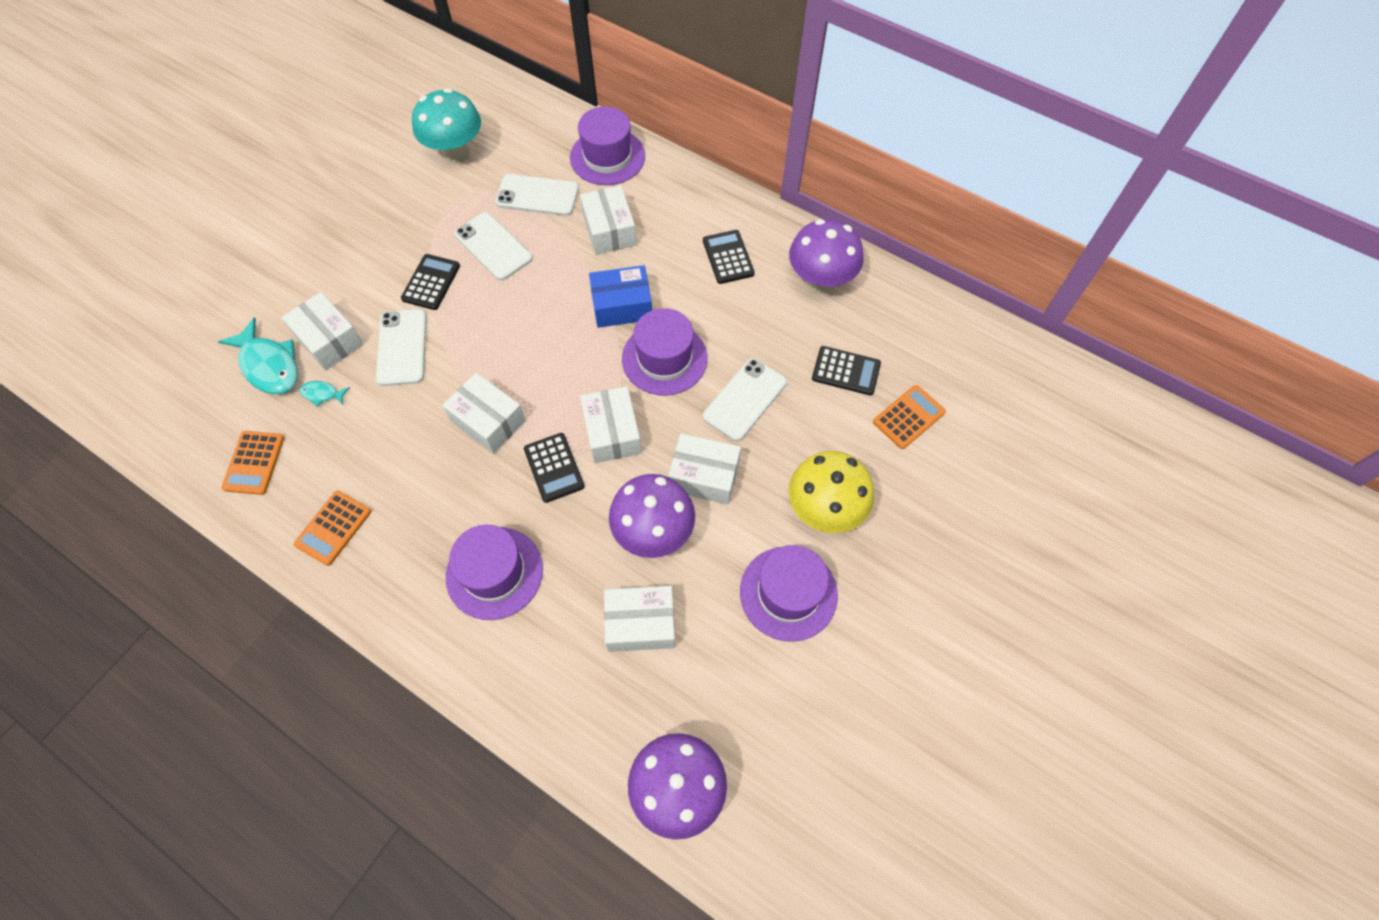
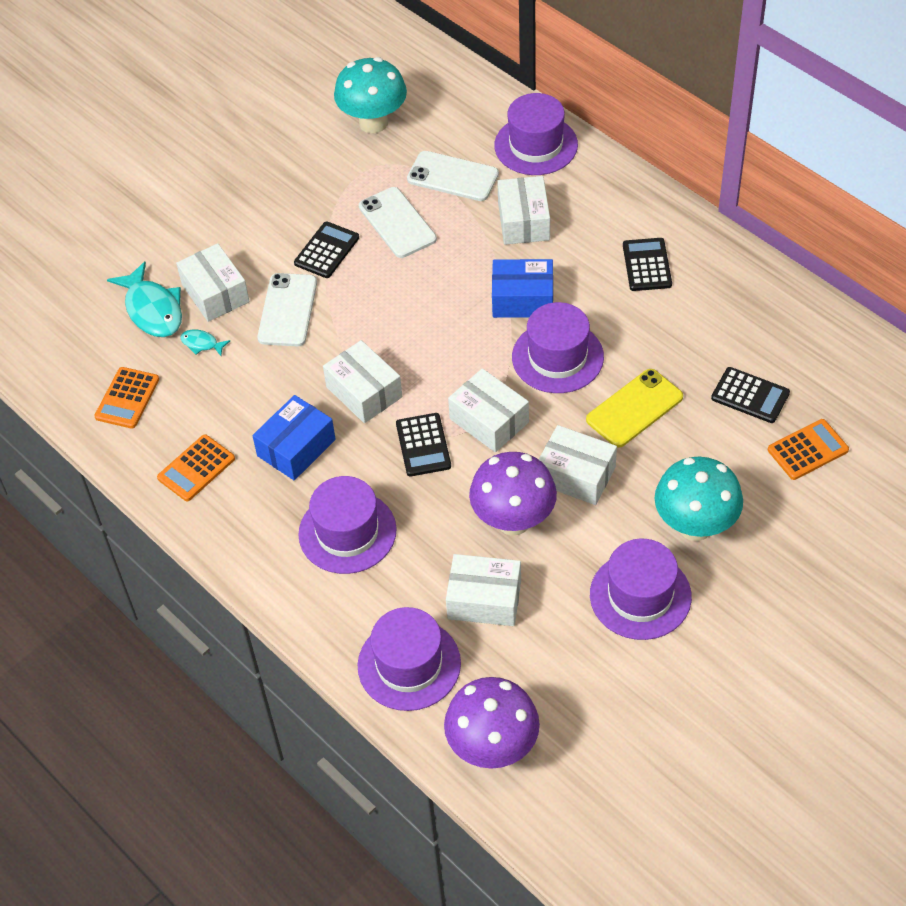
camera: 15 degrees right, 10 degrees down
(430, 490) = (296, 448): none -> blue box
(578, 709) = (409, 664): none -> purple hat
(612, 432) = (489, 420): white box -> white box turned 45 degrees counterclockwise
(744, 399) = (634, 408): white phone -> yellow phone
(820, 282) = (743, 303): purple mushroom -> none
(824, 511) = (695, 526): yellow mushroom -> turquoise mushroom

